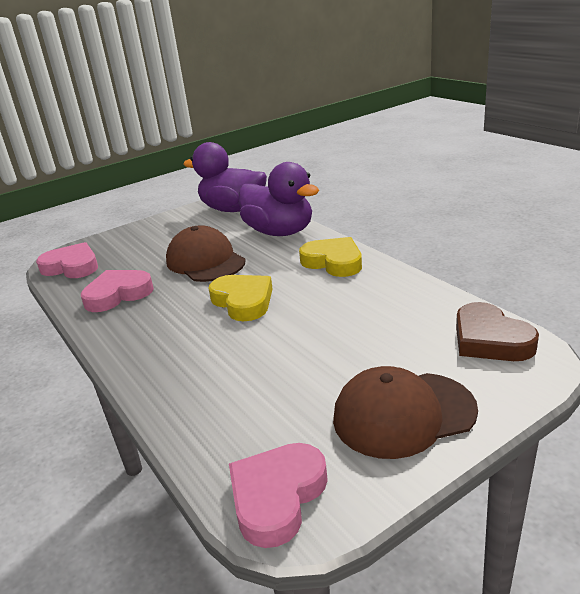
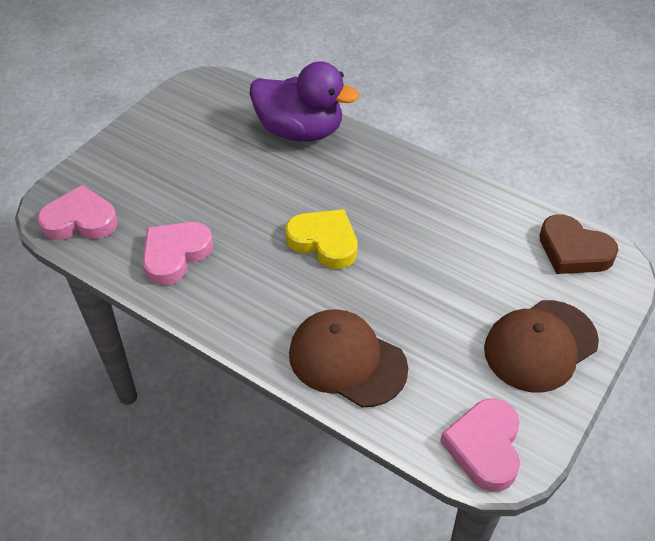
camera: 25 degrees left, 20 degrees up
(205, 261) = (243, 189): brown cap -> brown cap (347, 360)
(233, 209) = (218, 97): purple duck -> none
(333, 262) = (385, 171): yellow heart -> none

